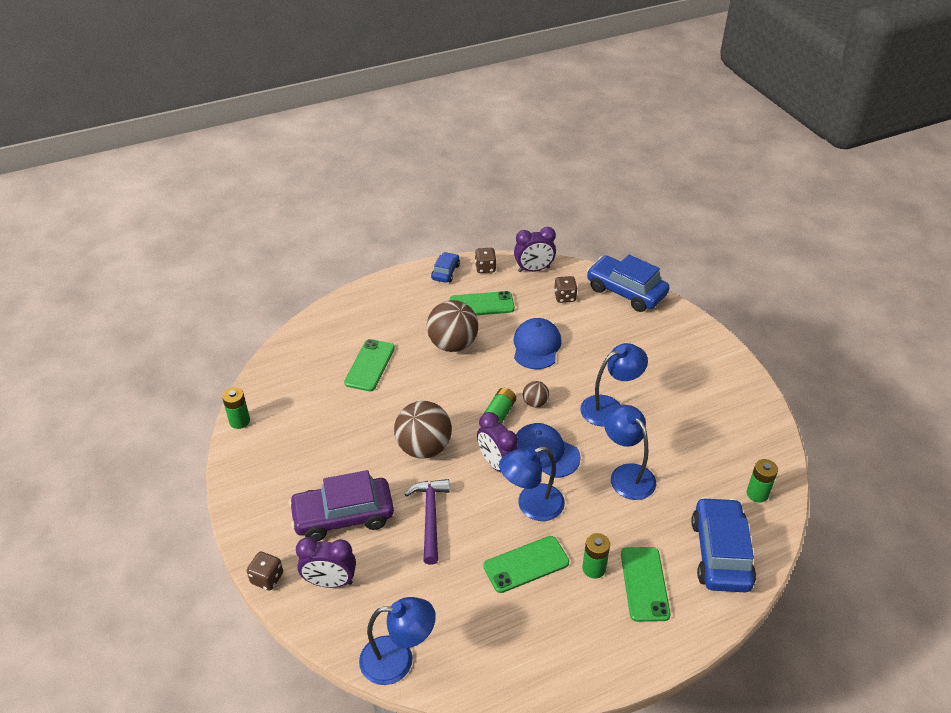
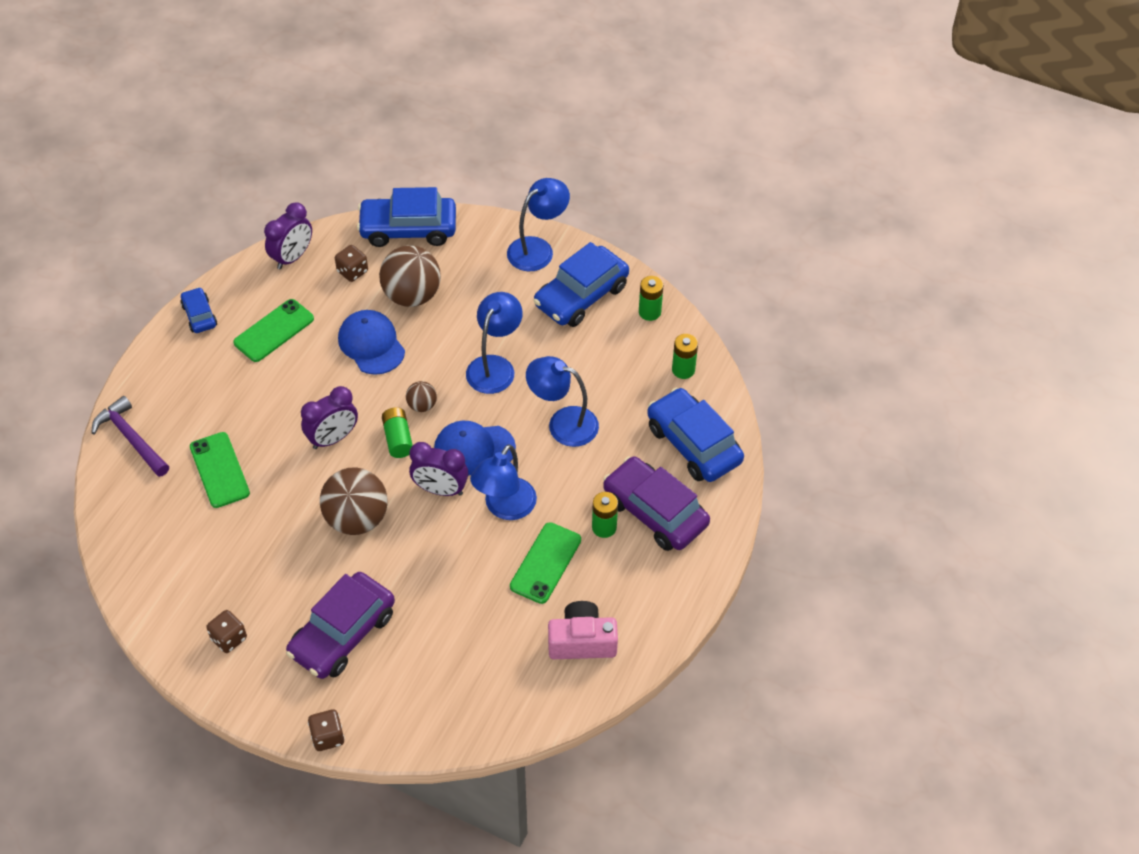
camera: 40 degrees left, 10 degrees up
(239, 421) = (140, 616): green battery -> green battery (649, 312)
(330, 582) = (389, 698): purple clock -> purple clock (333, 438)
(398, 660) = (511, 717): blue lamp -> blue lamp (537, 249)
(430, 517) = (424, 580): purple hammer -> purple hammer (131, 438)
(452, 344) = (285, 394): brown ball -> brown ball (412, 295)
(485, 268) = (238, 285): brown dice -> brown dice (229, 638)
(501, 642) = (582, 641): none -> pink camera
(644, 584) = (654, 512): green phone -> purple car
(716, 397) = (581, 296): none -> blue car

